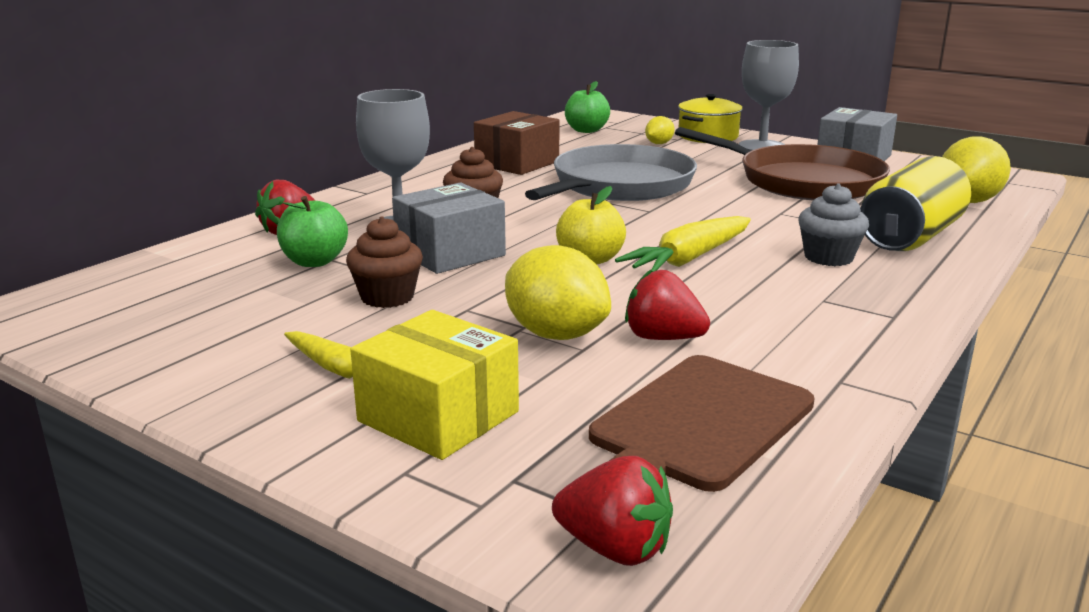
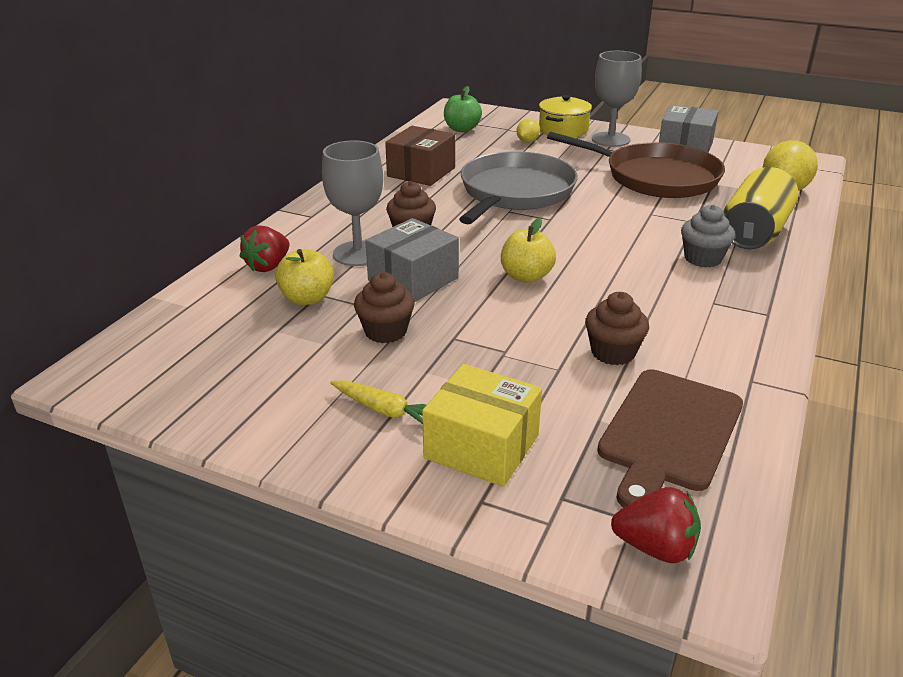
camera: 10 degrees left, 10 degrees up
(314, 261) = (307, 298): green apple -> yellow apple
(556, 334) = (533, 357): yellow lemon -> none
(663, 338) = (613, 352): red strawberry -> brown cupcake
(689, 259) = (601, 269): yellow carrot -> none

